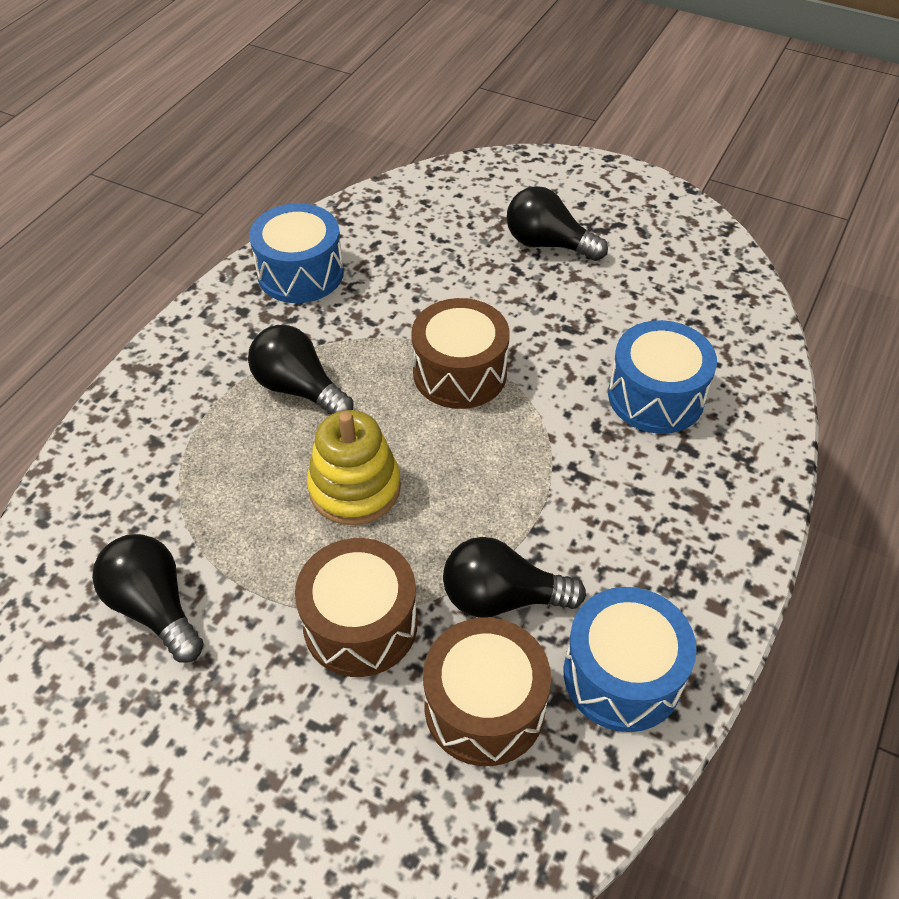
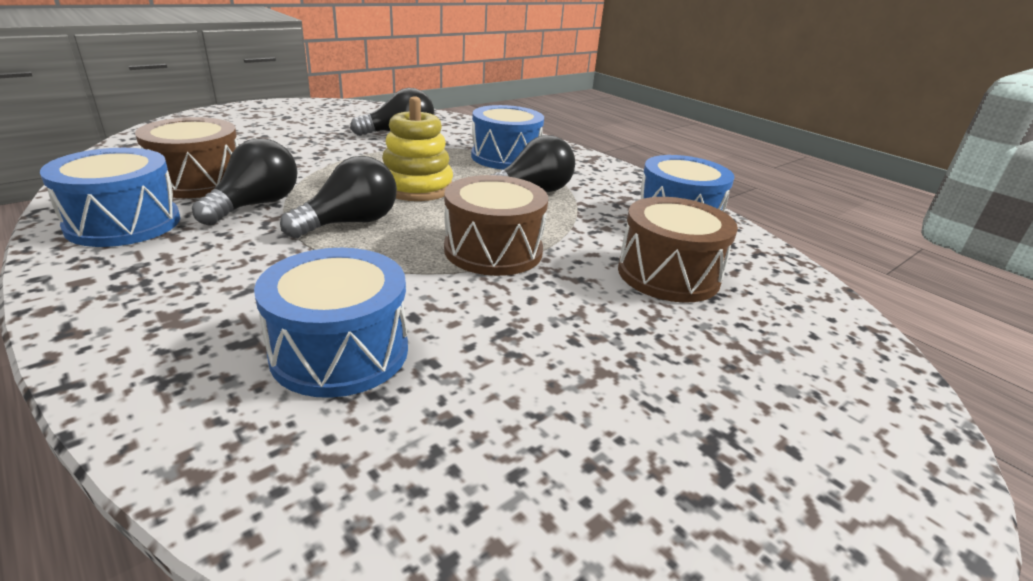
camera: 110 degrees right, 20 degrees down
(191, 449) = (505, 157): none -> blue drum
(360, 624) = (312, 167): brown drum -> brown drum (668, 274)
(548, 244) = (685, 373): black light bulb -> black light bulb (350, 223)

